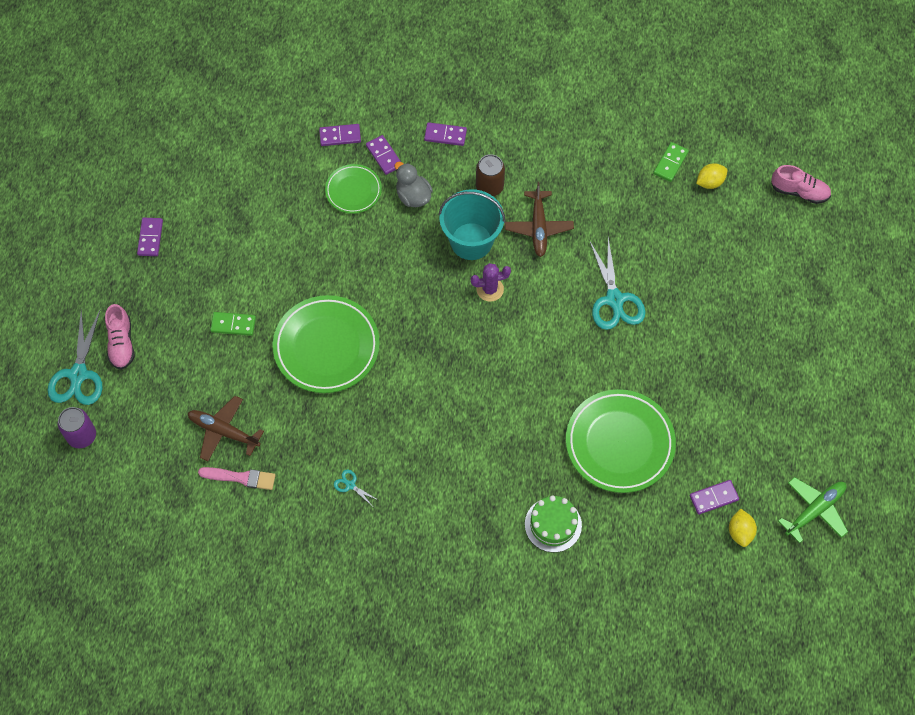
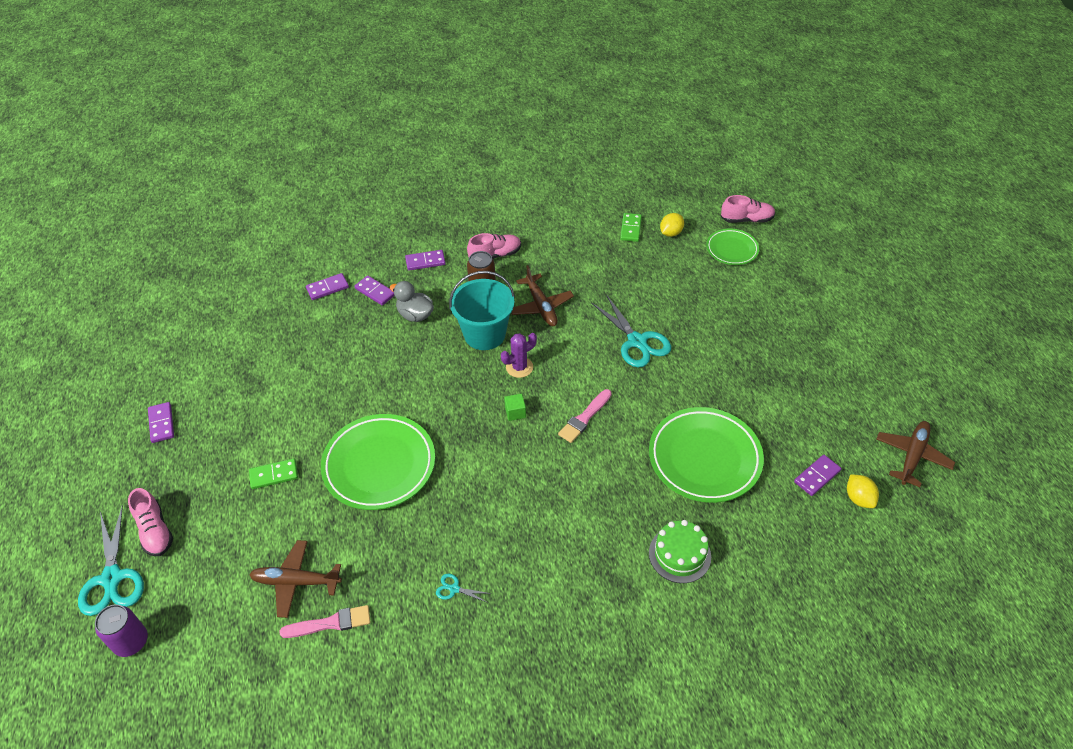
camera: 20 degrees left, 15 degrees down
(353, 191) = (356, 326): green plate -> green plate (732, 249)
(467, 336) = (515, 412): none -> green cube
(517, 150) = (495, 255): none -> pink shoe
(528, 364) = (584, 418): none -> pink brush
(814, 510) = (912, 456): green plane -> brown plane

